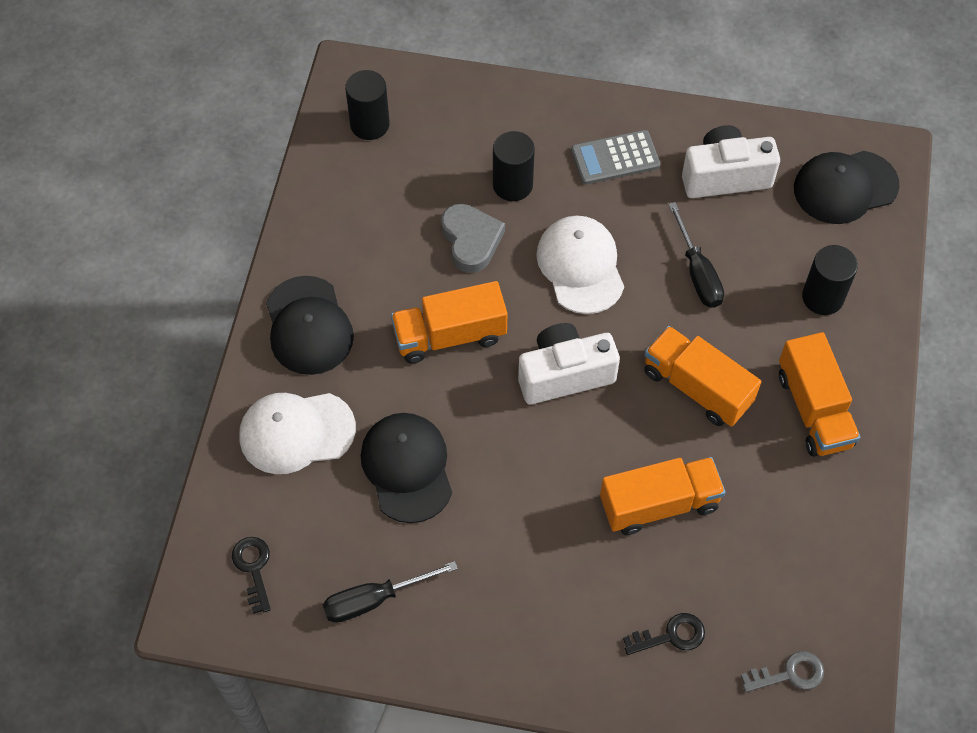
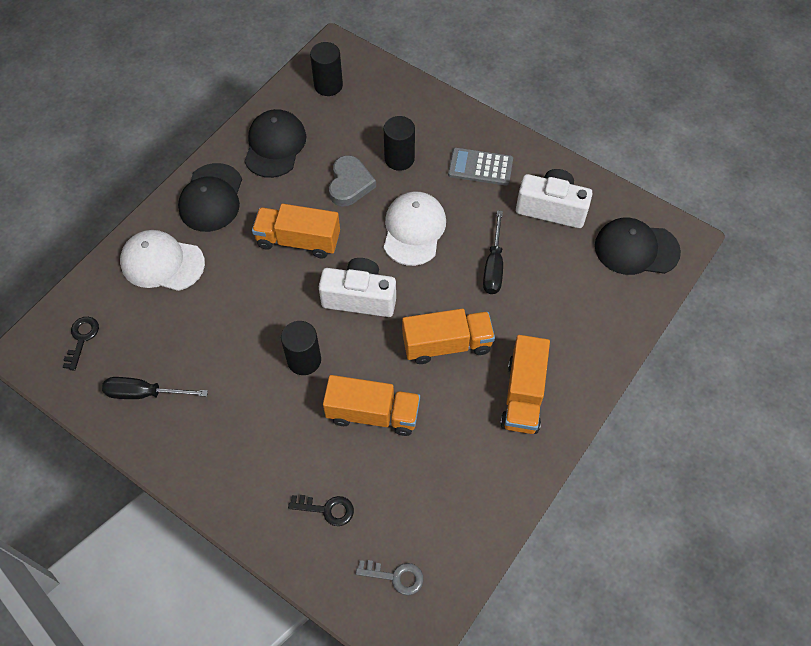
camera: 25 degrees right, 0 degrees up
(407, 468) = (218, 316): black cap -> black cap (275, 145)
(697, 387) = (447, 344): orange truck -> orange truck turned 105 degrees clockwise
(822, 297) = (575, 319): black cylinder -> black cylinder (304, 360)

